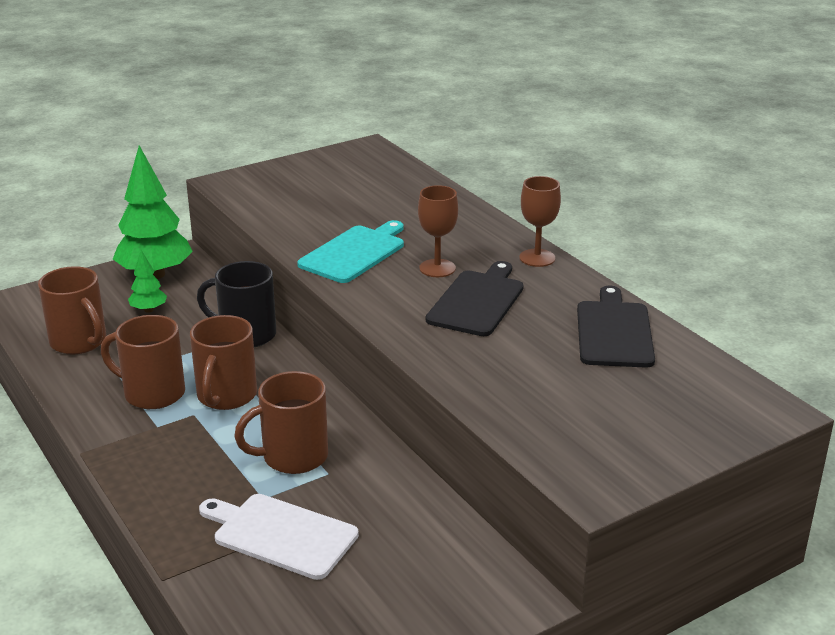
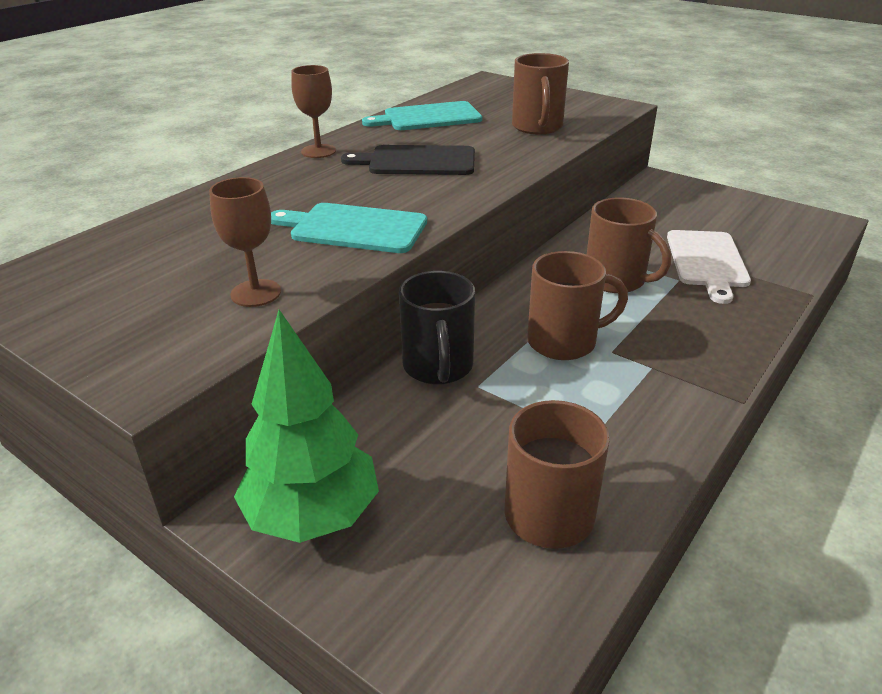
camera: 110 degrees left, 5 degrees up
(149, 310) = (424, 476): green tree -> none
(152, 393) = (603, 393): brown mug -> brown mug (537, 127)
(437, 268) = (365, 185): brown goblet -> brown goblet (256, 293)
(613, 331) = (428, 117): black cutting board -> turquoise cutting board

